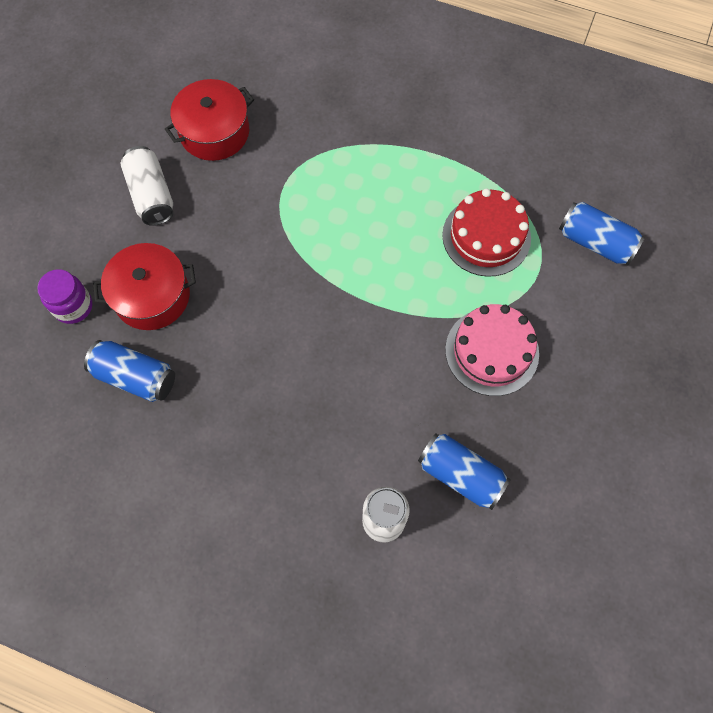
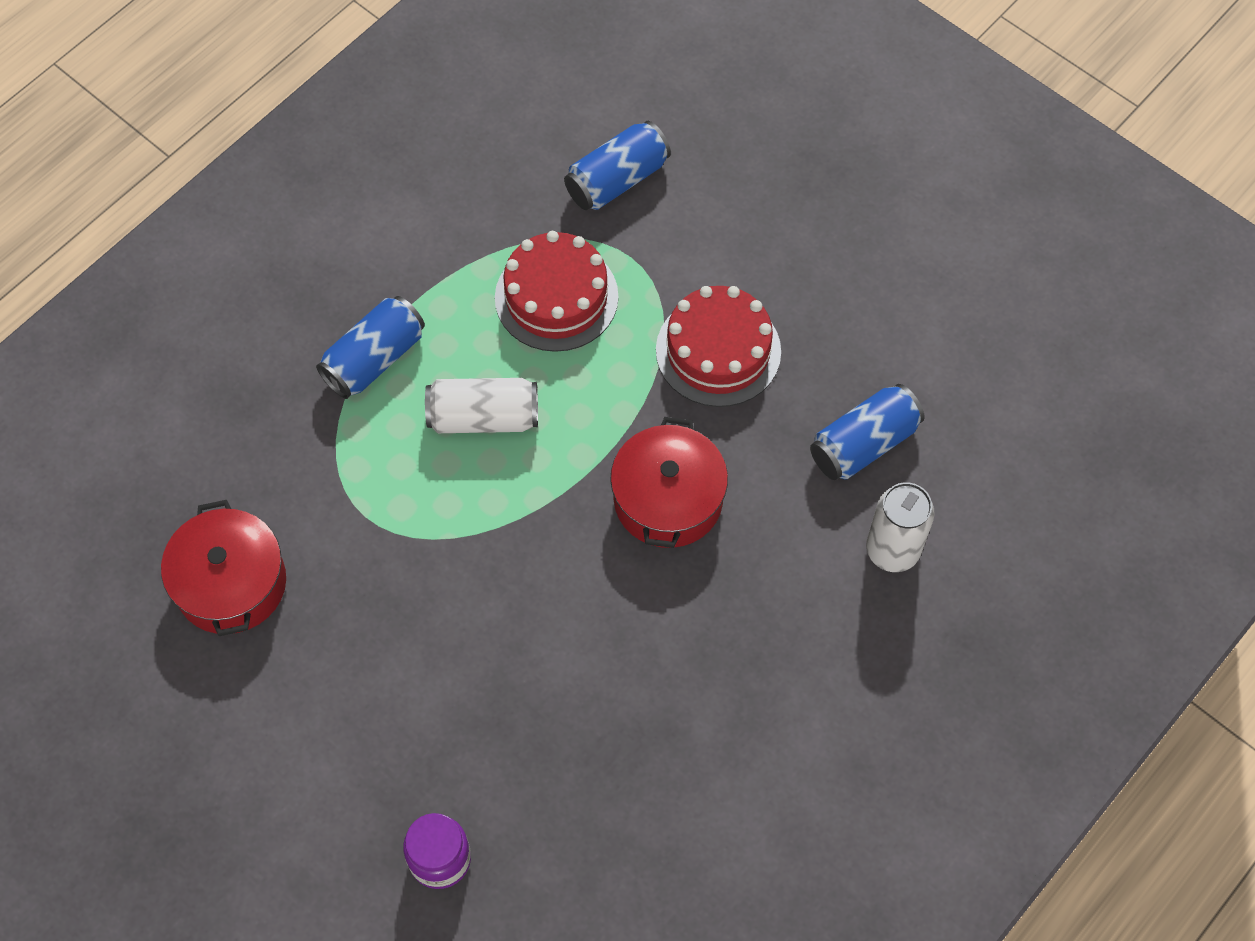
camera: 70 degrees left, 5 degrees down
(135, 377) = (586, 799): blue can -> blue can (374, 359)
(151, 195) = (300, 701): white can -> white can (483, 417)
(152, 296) = (468, 744): red pot -> red pot (668, 499)
(492, 351) = (718, 351): pink cake -> red cake

